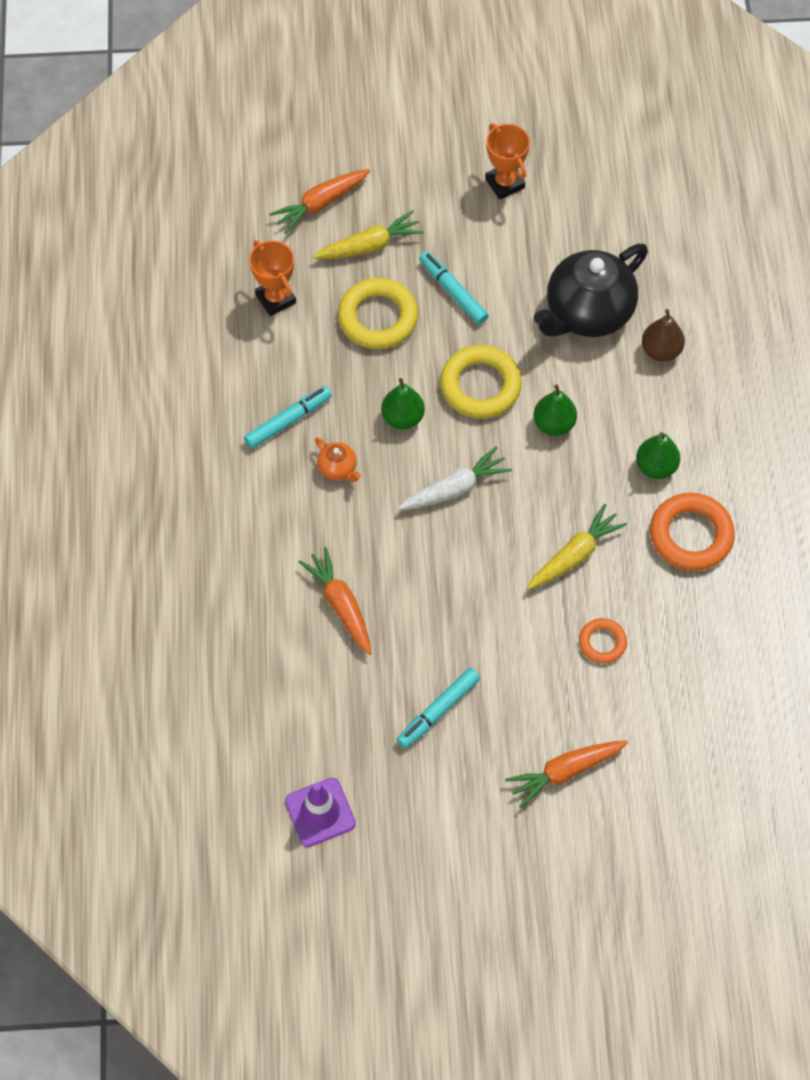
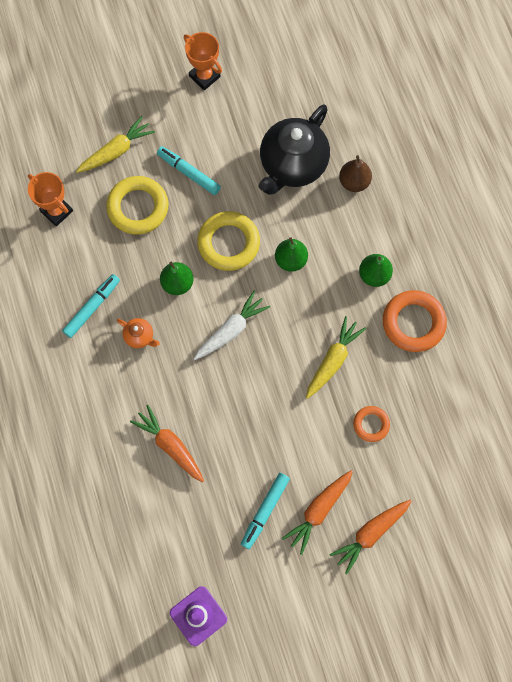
camera: 15 degrees left, 10 degrees up
(320, 204) = (70, 126): orange carrot -> orange carrot (318, 511)

